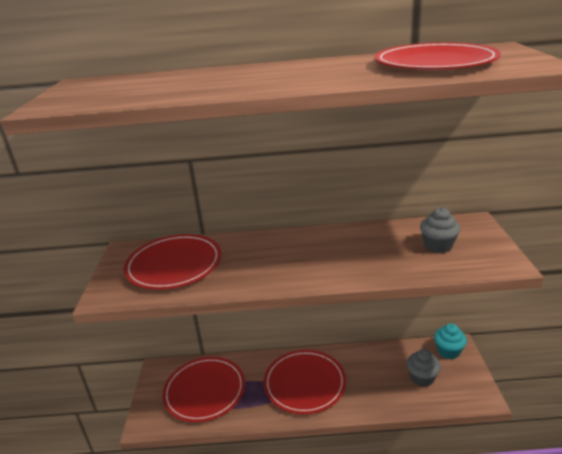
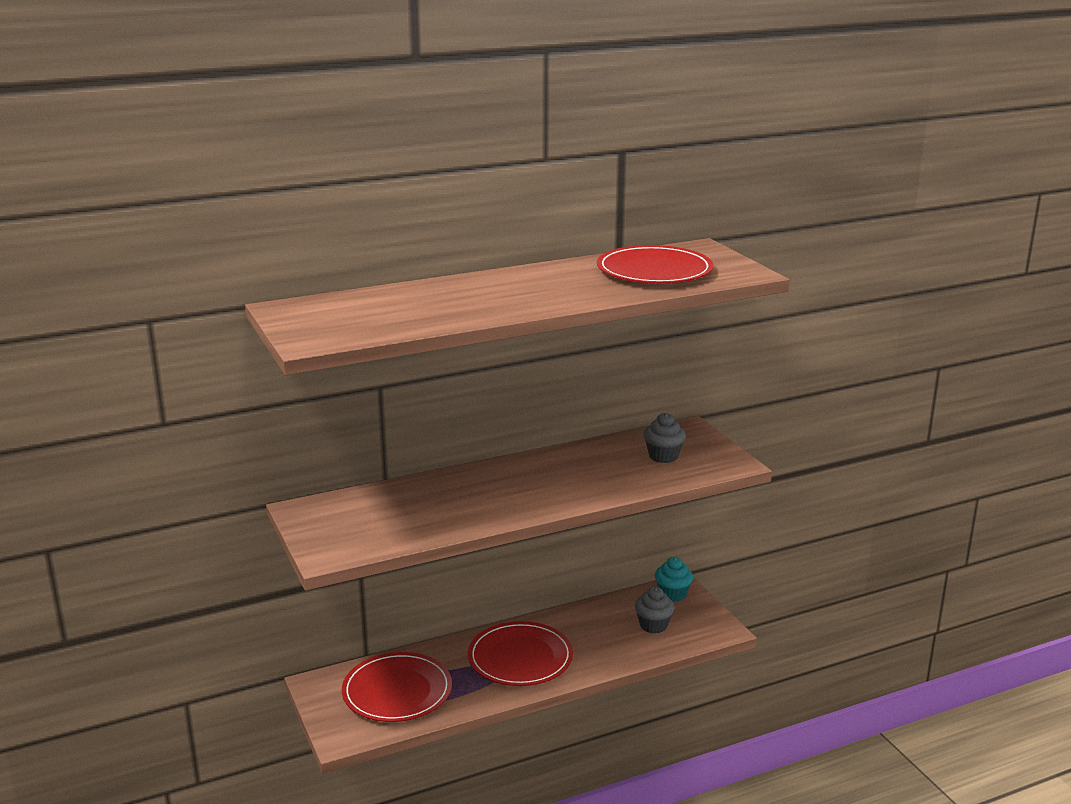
camera: 25 degrees left, 5 degrees down
(174, 264) = (381, 515): red plate -> none

